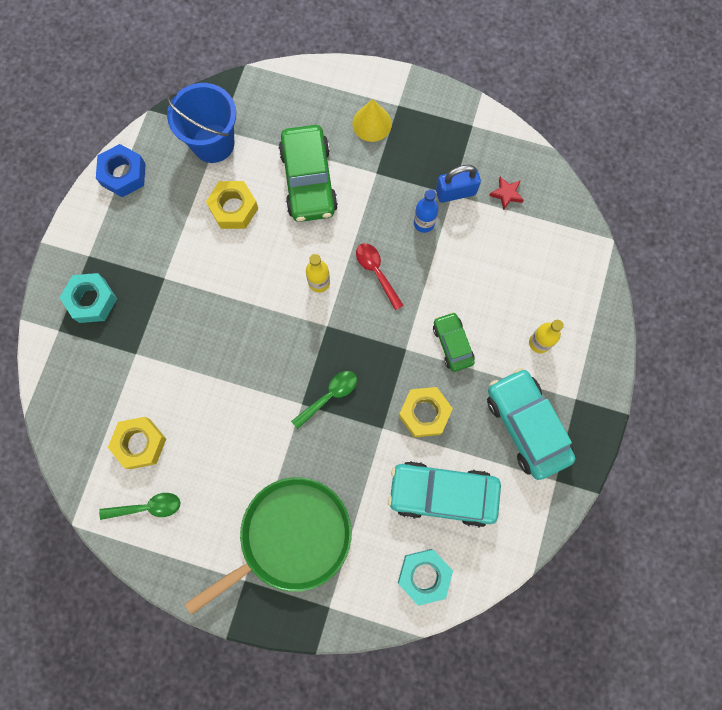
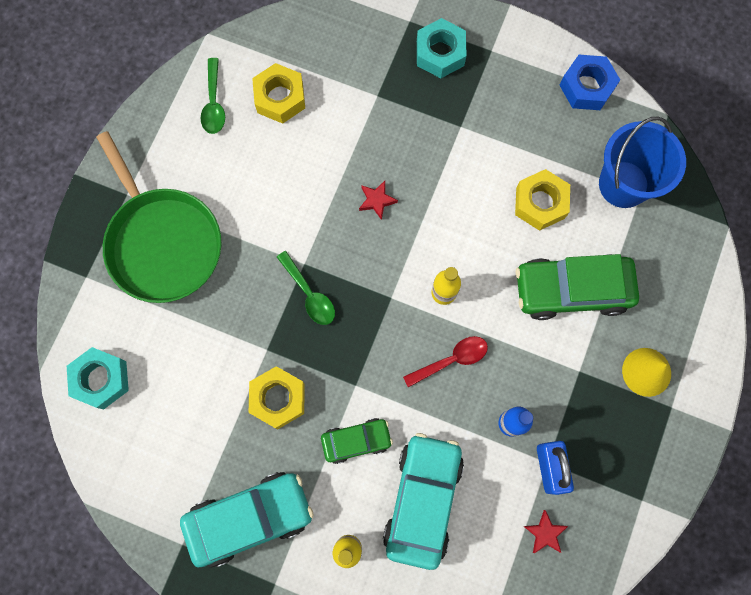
camera: 95 degrees right, 0 degrees up
(238, 345) = (377, 200): none -> red star
(442, 494) = (185, 409): turquoise car -> turquoise car (423, 500)

